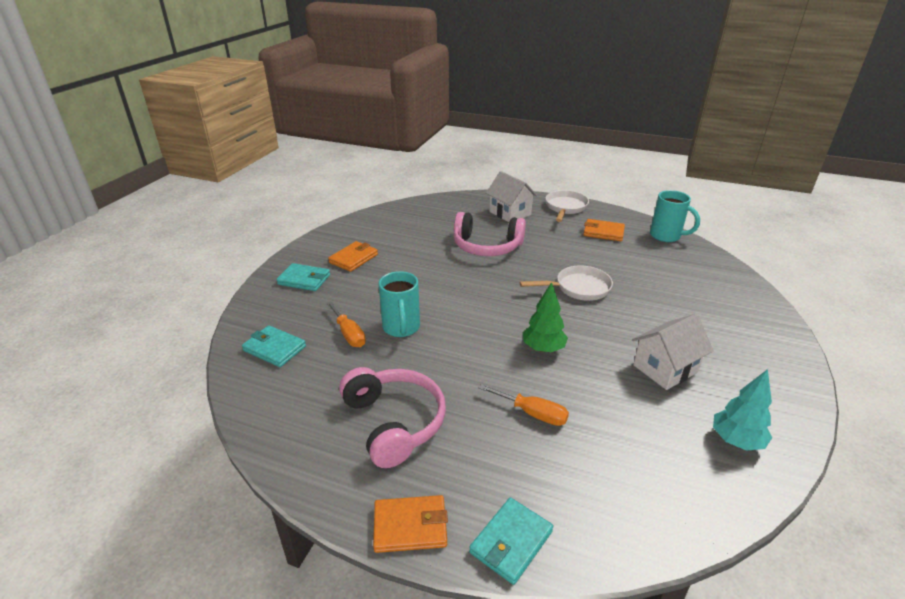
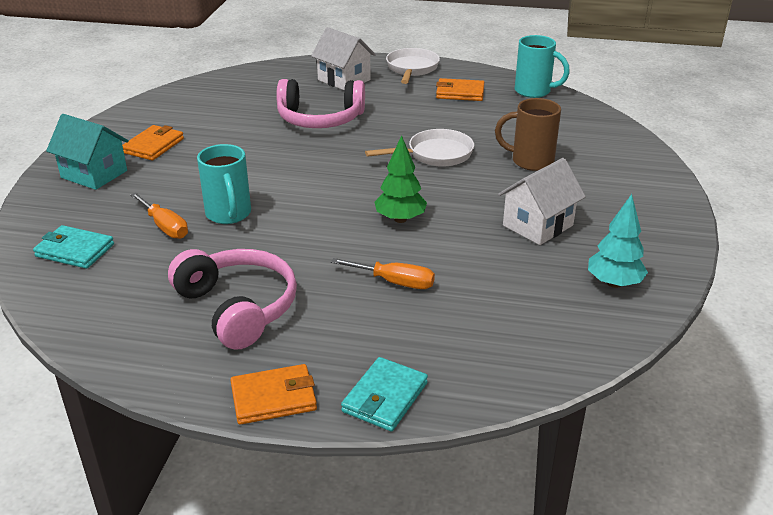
camera: 10 degrees left, 0 degrees up
(304, 279) = (94, 174): turquoise wallet -> turquoise house
(660, 303) = (530, 161): none -> brown mug

